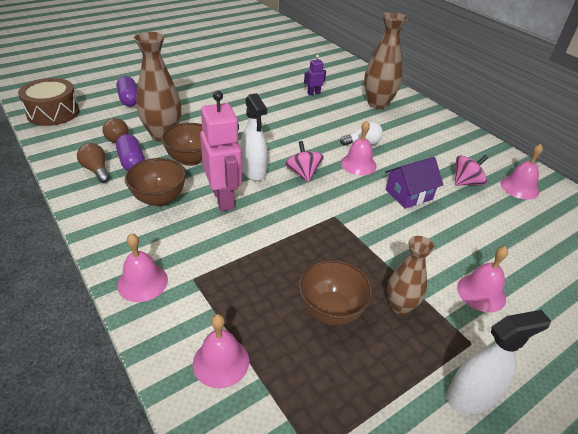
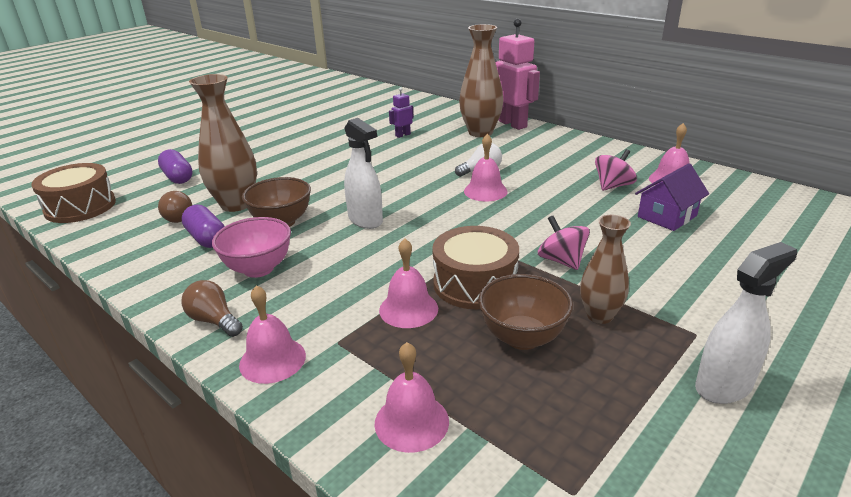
camera: 10 degrees left, 10 degrees down
(96, 170) = (162, 255): brown light bulb -> brown light bulb (214, 321)
(159, 199) = (258, 269): brown bowl -> pink bowl
(224, 199) = (340, 253): pink robot -> pink robot (513, 124)
(303, 173) = (425, 211): pink spinning top -> pink spinning top (561, 261)
(314, 251) = (475, 283): none -> brown drum
(409, 194) = (556, 208): purple house -> purple house (667, 216)
(481, 292) = (682, 284): pink bell -> pink bell (408, 309)

